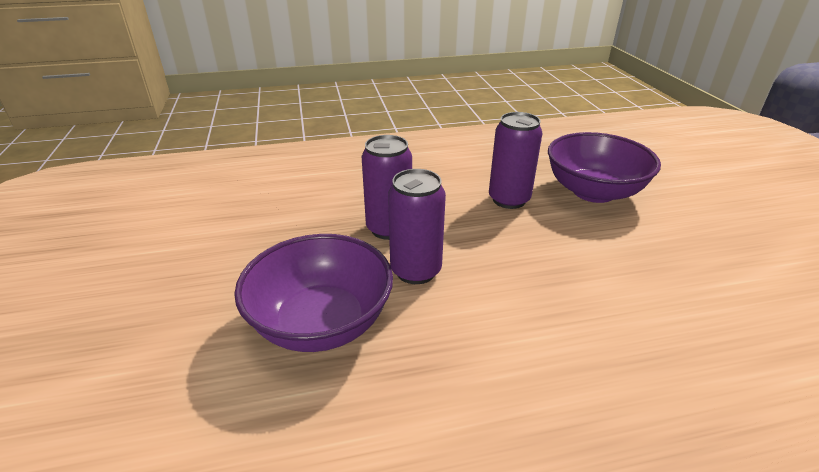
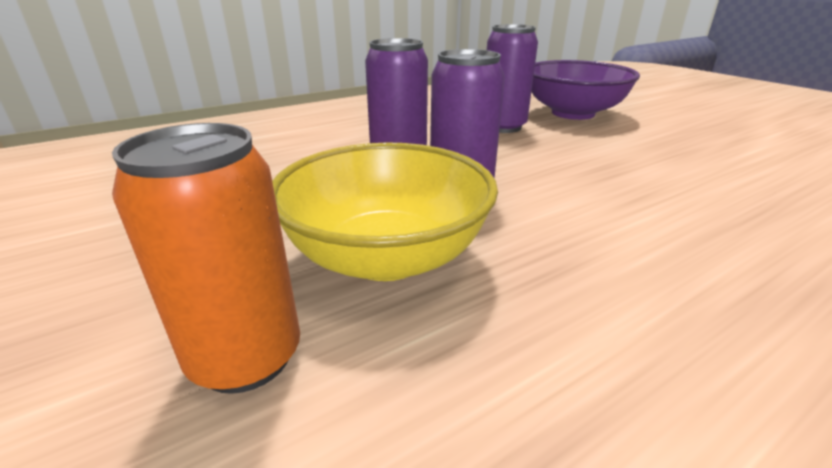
camera: 20 degrees left, 5 degrees down
(203, 376) = (246, 357): none -> orange can
(321, 322) = (386, 256): purple bowl -> yellow bowl

